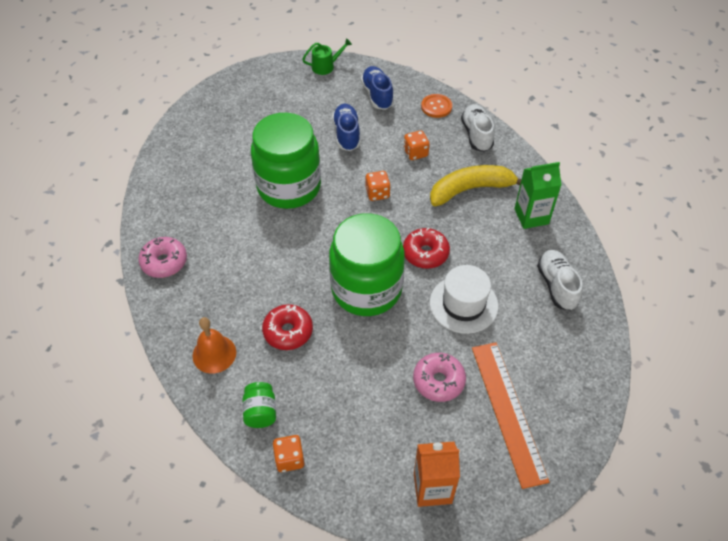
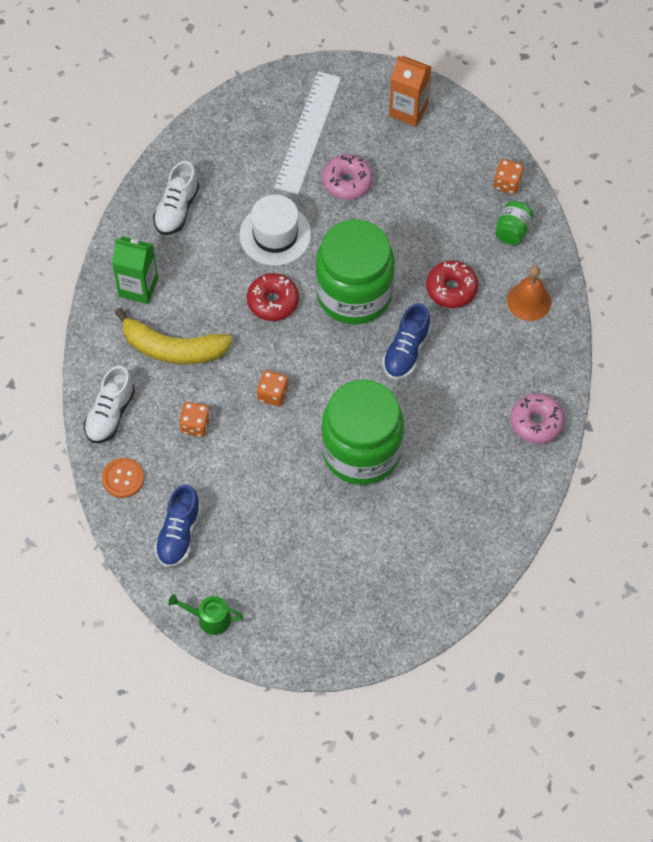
camera: 150 degrees left, 10 degrees up
(347, 134) = (254, 492): blue shoe -> blue shoe (406, 351)
(508, 411) = (308, 132): orange ruler -> white ruler

